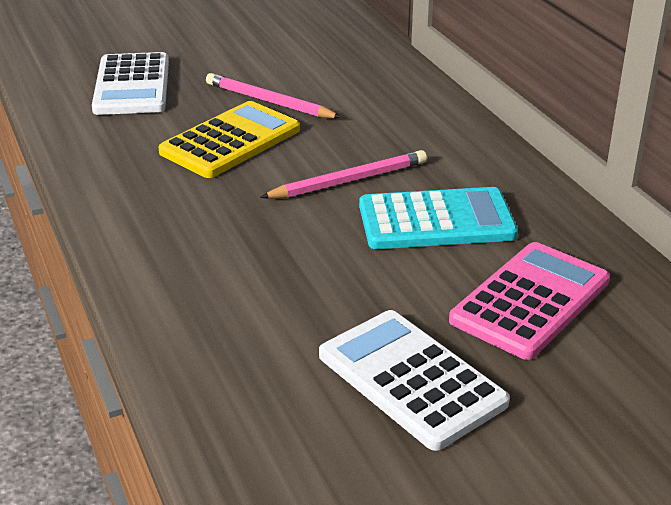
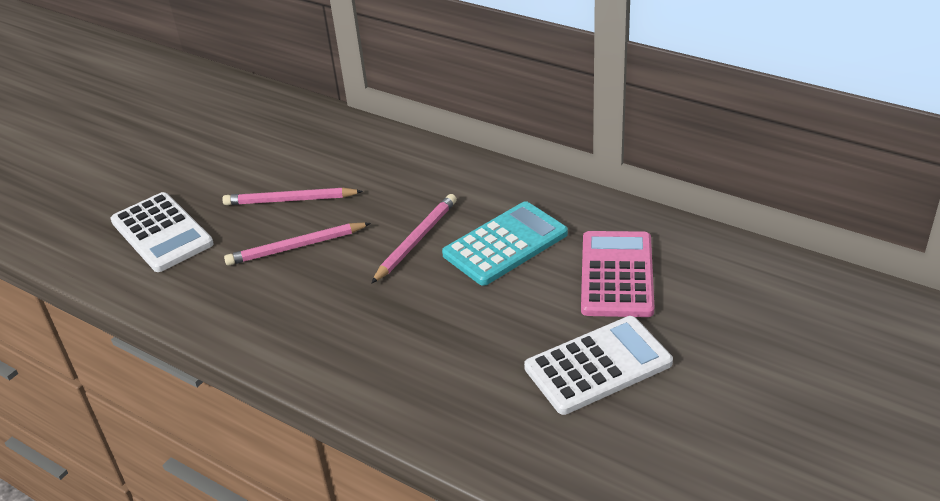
camera: 30 degrees left, 5 degrees up
(230, 141) = (296, 247): yellow calculator -> pink pencil
(411, 379) = (598, 366): white calculator -> white calculator turned 135 degrees clockwise

